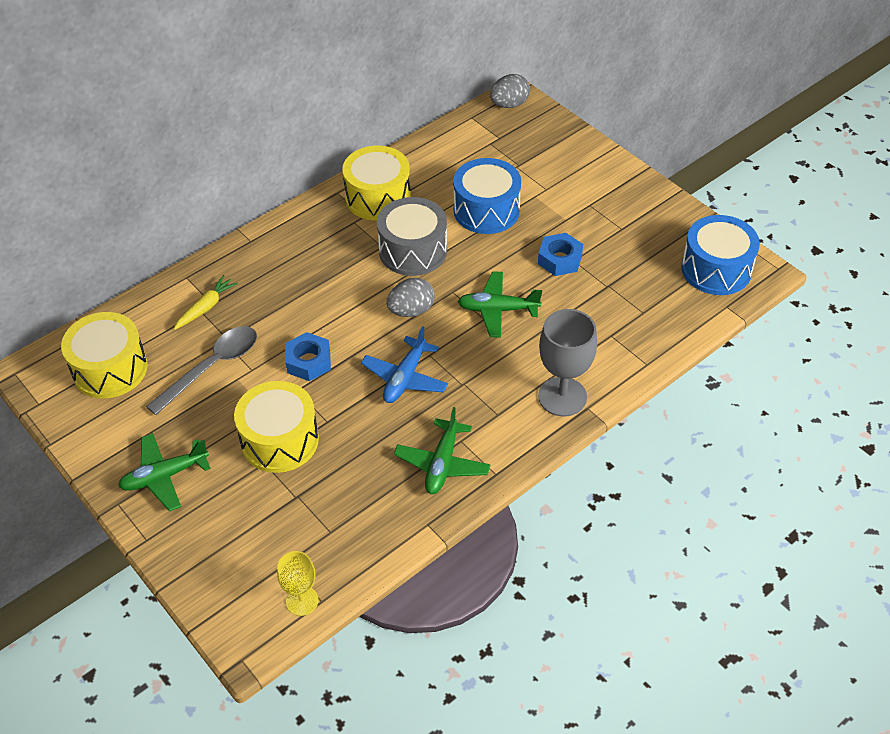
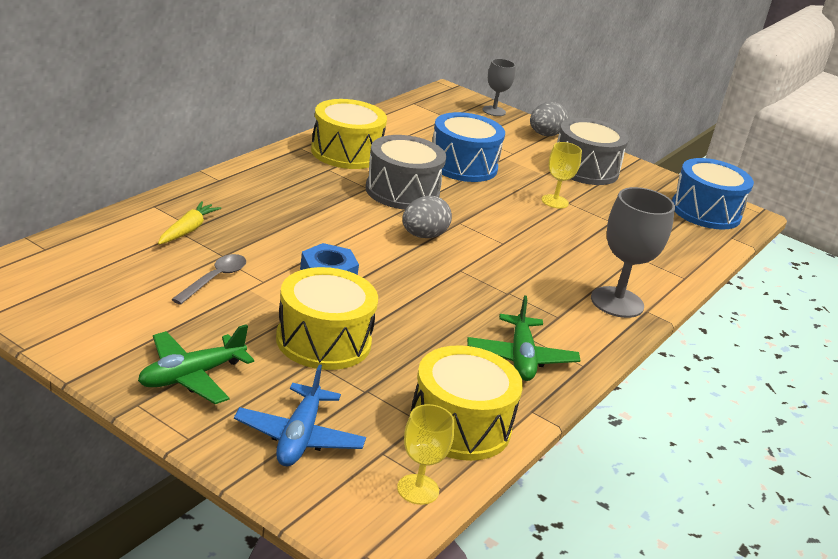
camera: 20 degrees left, 20 degrees down
(110, 369) = (85, 280): yellow drum -> yellow drum (460, 426)
(212, 367) = (214, 279): grey spoon -> grey spoon, size x0.64
(405, 378) = (443, 288): blue plane -> blue plane (299, 437)
(497, 310) = (513, 236): green plane -> none
(509, 104) = (446, 96): grey egg -> grey egg (545, 135)
(551, 124) = (494, 111): none -> grey goblet
(559, 259) = (554, 201): blue nut -> yellow goblet
(613, 210) = (585, 169): none -> grey drum

